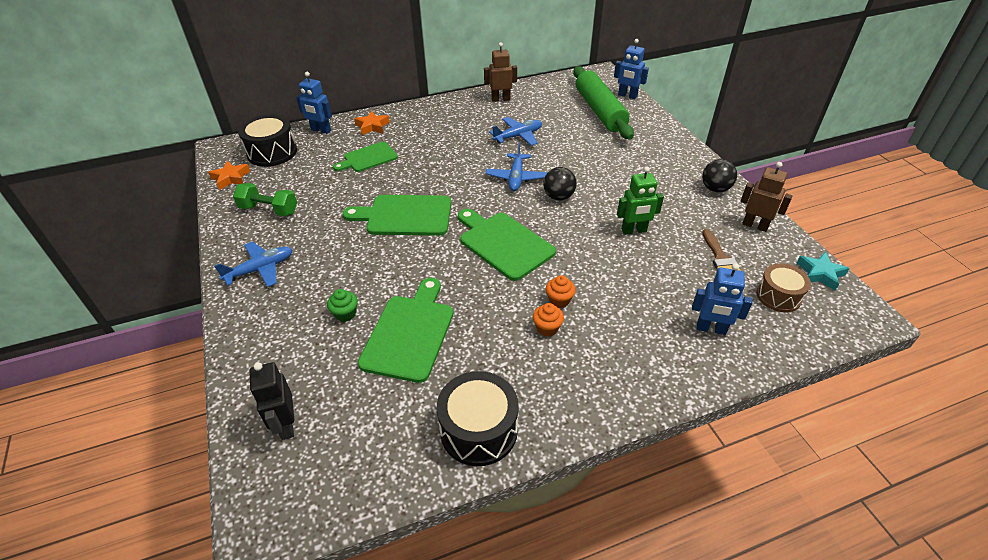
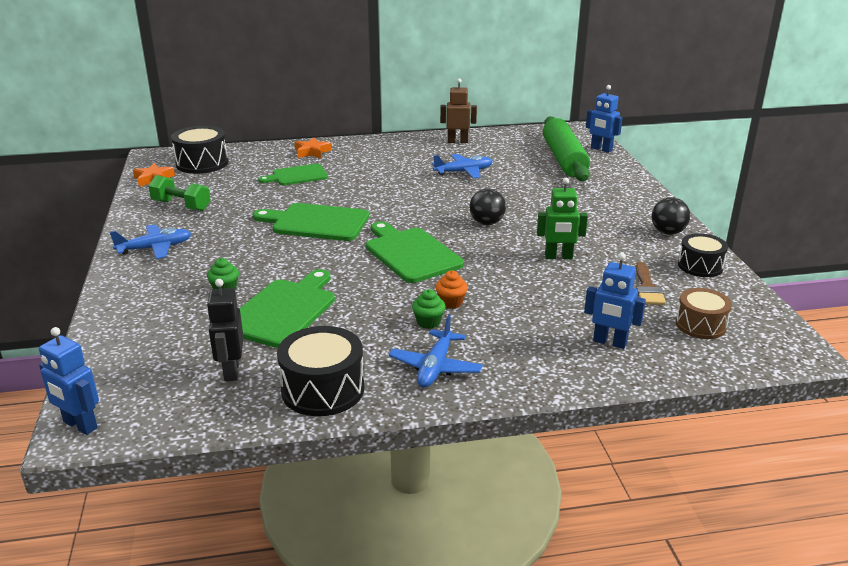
camera: 10 degrees right, 15 degrees down
(286, 425) = (133, 363): black robot -> black robot (231, 371)
(321, 130) = (258, 151): blue robot -> blue robot (80, 425)
(516, 177) = (447, 204): blue plane -> blue plane (435, 367)
(547, 328) = (428, 322): orange cupcake -> green cupcake
(755, 225) = (700, 266): brown robot -> black drum
(820, 274) = (759, 312): turquoise star -> none

